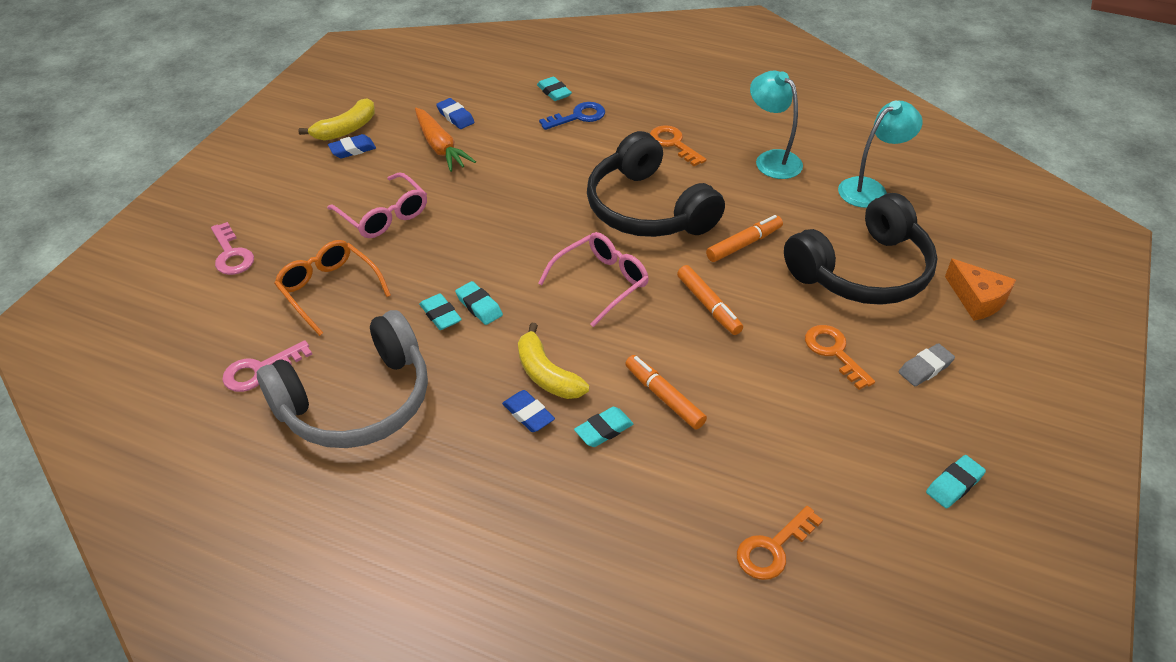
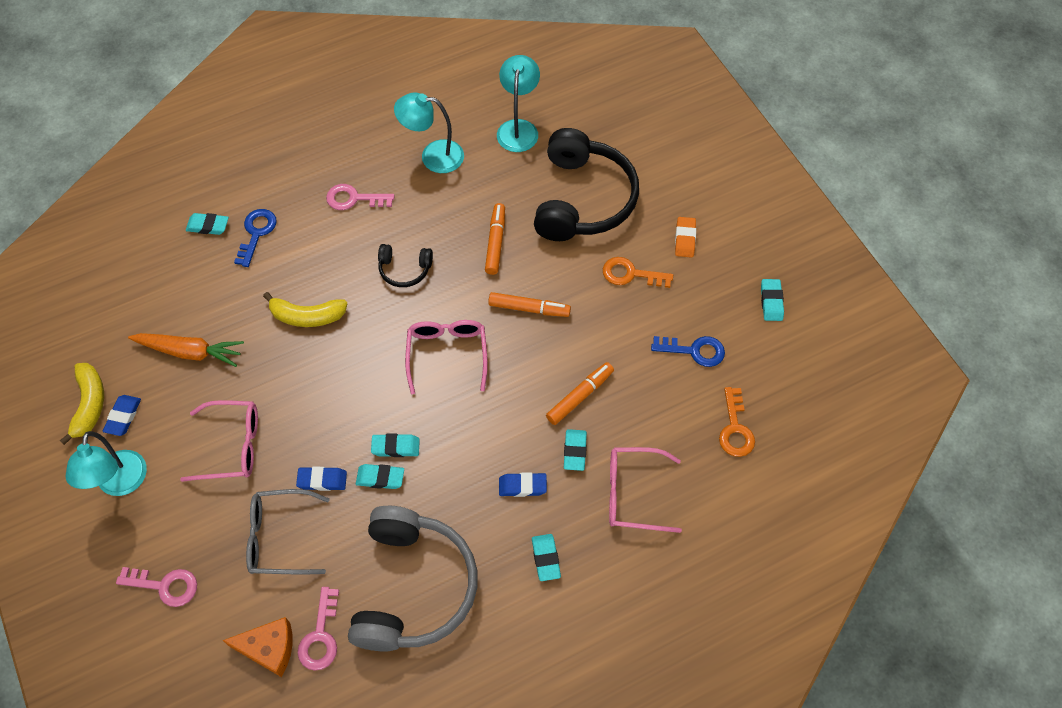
camera: 50 degrees left, 15 degrees up
(296, 181) = (120, 484): none -> turquoise lamp
(329, 290) = (279, 537): orange glasses -> grey glasses
(455, 117) = (162, 315): blue eraser -> blue eraser (322, 480)
(471, 479) = (546, 558): none -> turquoise eraser
(546, 374) = (498, 450): yellow banana -> yellow banana (307, 316)
(607, 506) = (633, 494): none -> pink glasses
(648, 209) = (404, 269): black headphones -> black headphones, size x0.45
(664, 397) = (580, 396): orange marker -> orange marker turned 135 degrees clockwise
(673, 144) = (354, 199): orange key -> pink key
(817, 454) = (694, 351): none -> blue key
(925, 368) = (685, 239): grey eraser -> orange eraser
(977, 299) = (661, 163): orange cheese -> orange cheese (269, 648)

